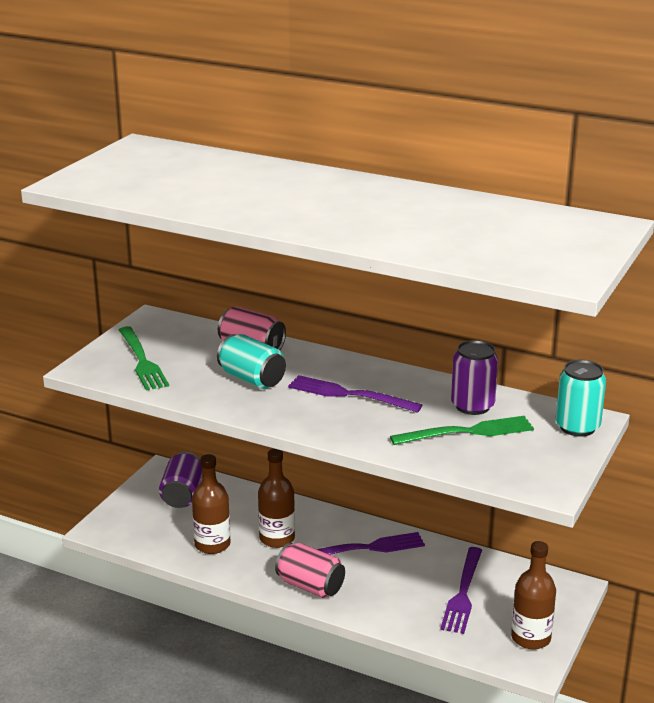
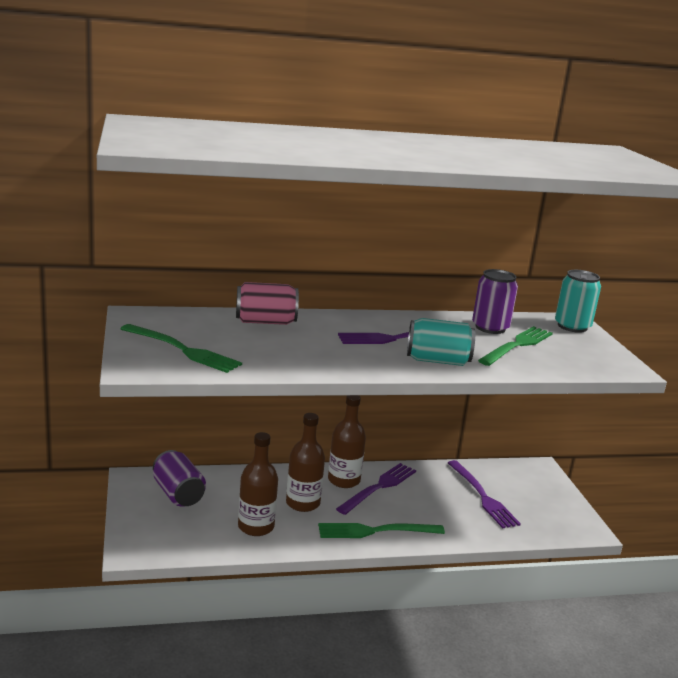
camera: 40 degrees left, 5 degrees down
(252, 379) = (304, 344): turquoise can -> turquoise can (437, 361)
(310, 586) = (375, 531): pink can -> green fork
(531, 638) = (561, 511): brown bottle -> brown bottle (344, 480)

